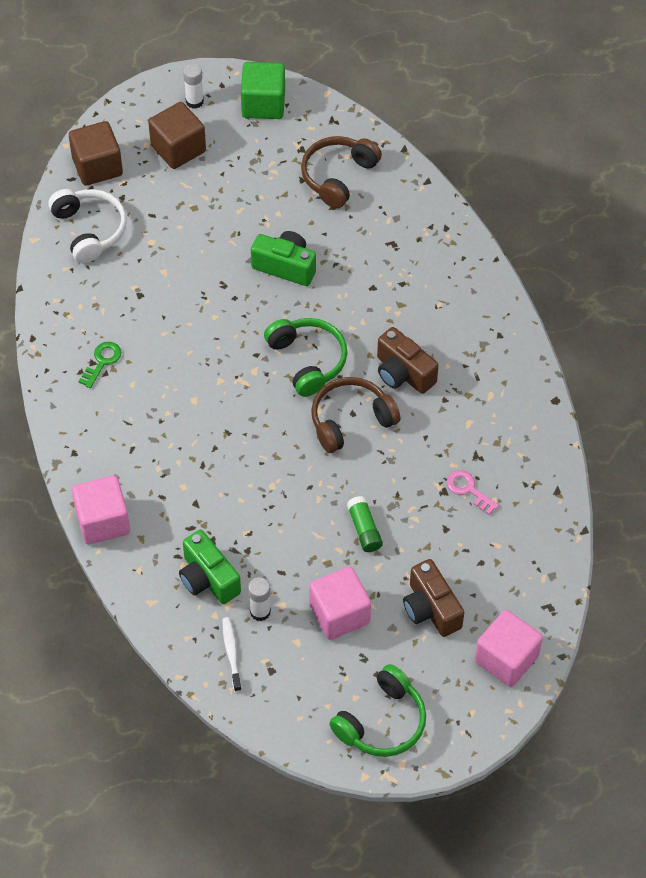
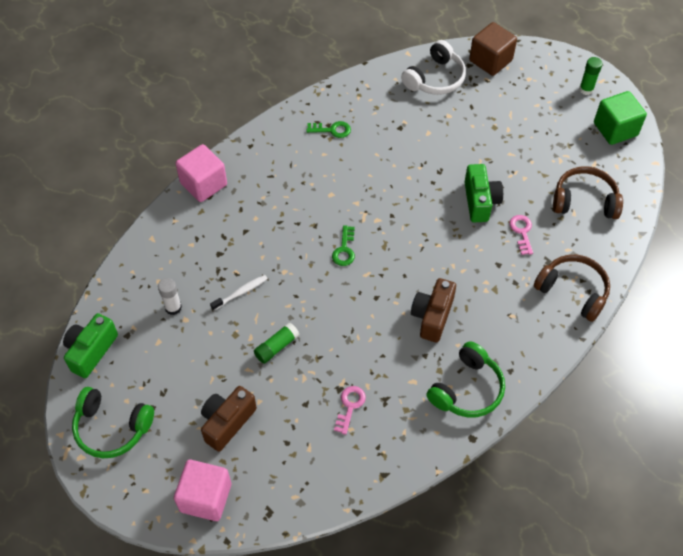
camera: 65 degrees right, 0 degrees up
(178, 148) = (538, 97): brown cube -> none
(194, 101) = (586, 89): white glue stick -> green glue stick
(208, 578) = (186, 264): green camera -> green camera (91, 351)
(231, 653) = (131, 304): white toothbrush -> white toothbrush (241, 292)
(276, 417) = (344, 249): none -> green key
(308, 360) = (406, 249): green headphones -> green headphones (467, 389)
(339, 614) = (194, 360): pink cube -> none
(345, 248) = (522, 232): none -> pink key
(350, 420) = (369, 298): brown headphones -> brown headphones (573, 291)

